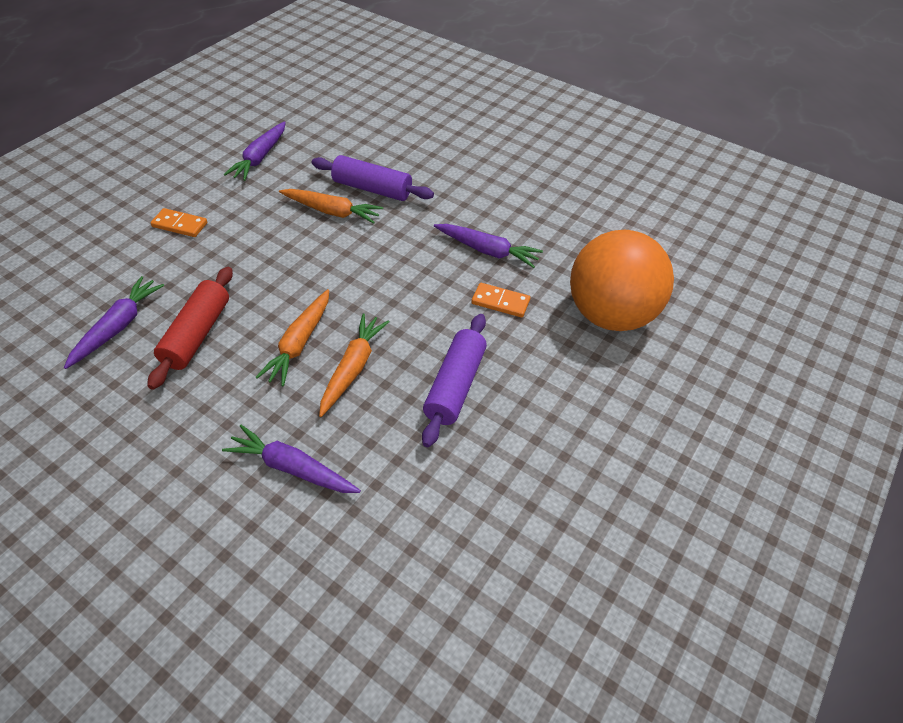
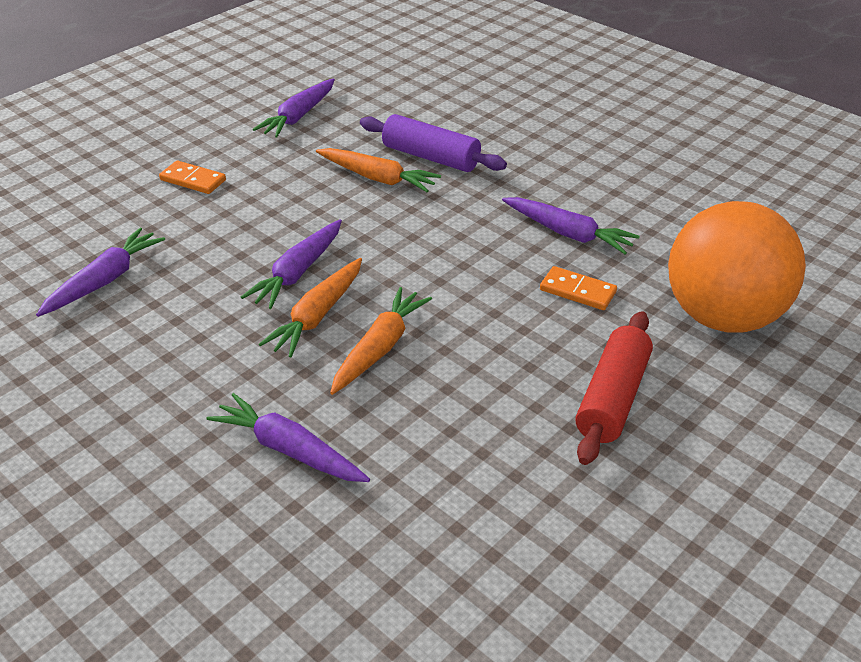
camera: 10 degrees right, 10 degrees down
(197, 334) = (196, 296): red rolling pin -> red rolling pin (613, 398)
(278, 305) = (298, 272): none -> purple carrot
(455, 386) = (506, 379): purple rolling pin -> none

